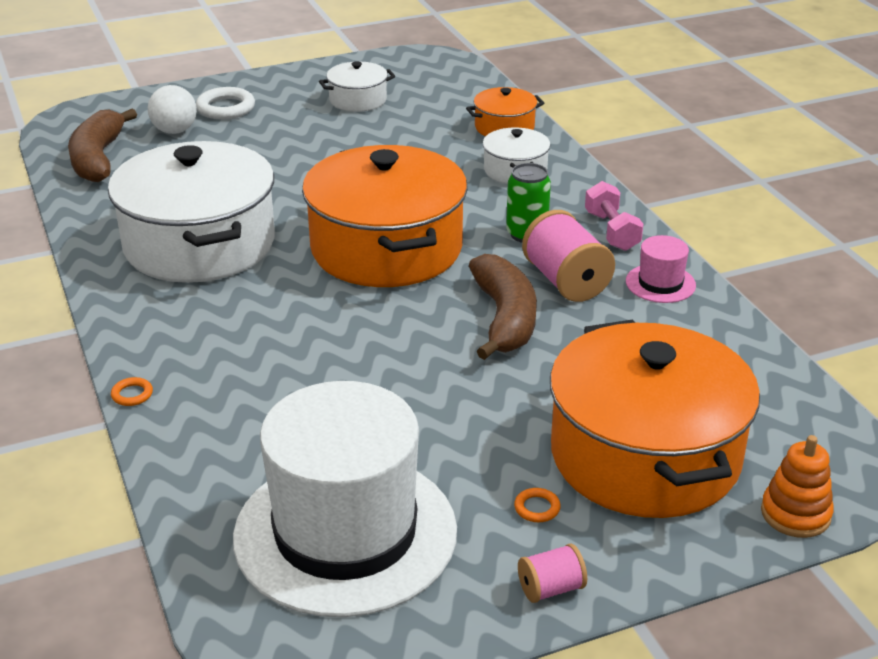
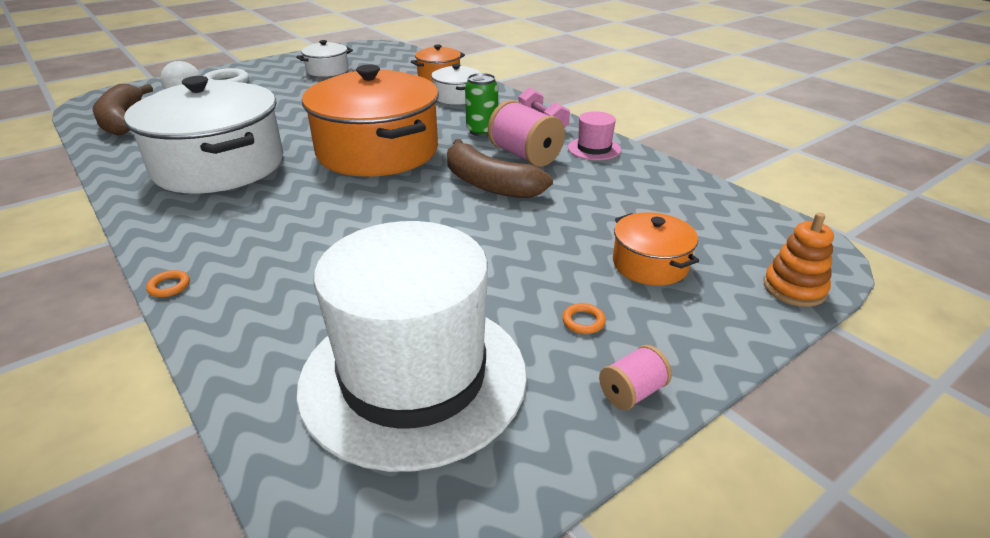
camera: 15 degrees left, 0 degrees up
(505, 318) = (489, 184): brown banana -> brown banana turned 150 degrees clockwise
(644, 456) = (650, 264): orange pot -> orange pot, size x0.46

